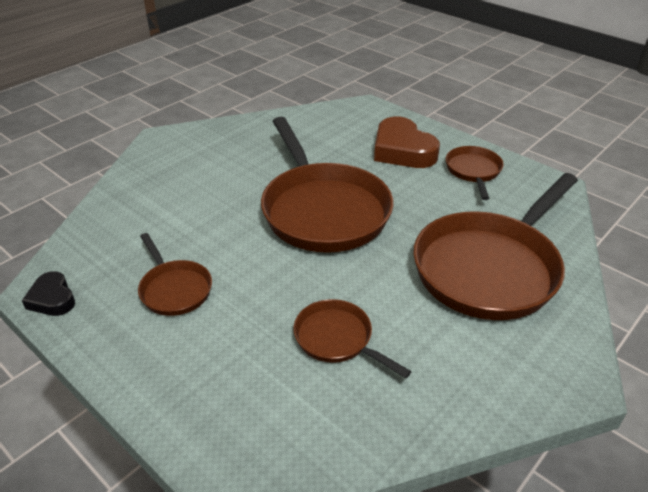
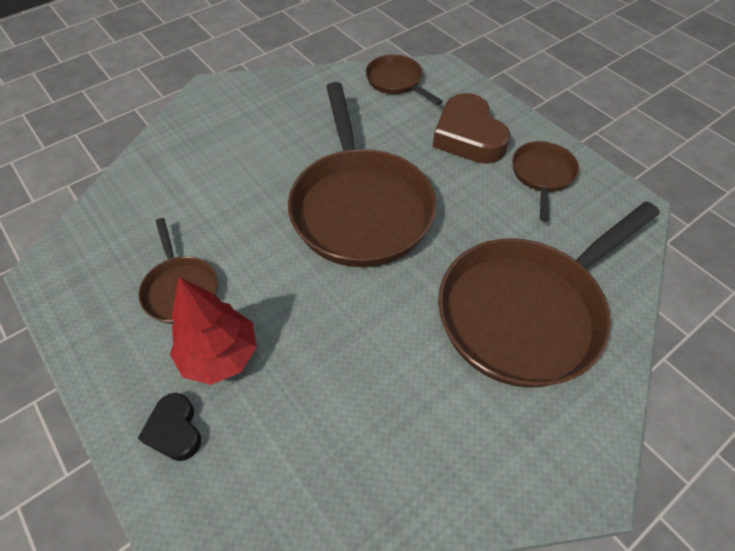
camera: 10 degrees right, 15 degrees up
(52, 299) = (58, 283): black heart -> black heart (175, 430)
(226, 335) = (220, 356): none -> red tree
(337, 339) = (334, 380): brown pan -> brown pan (396, 81)

